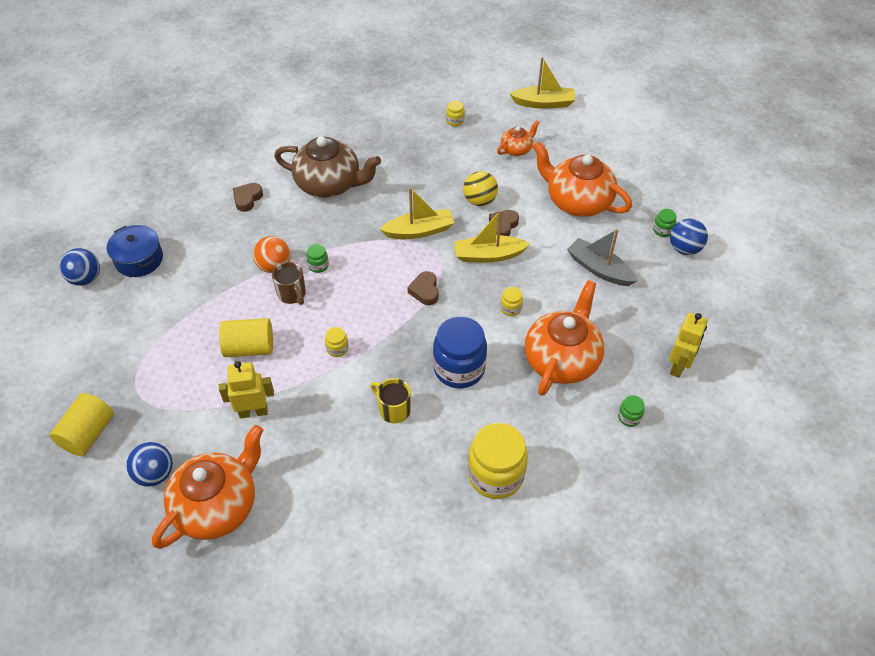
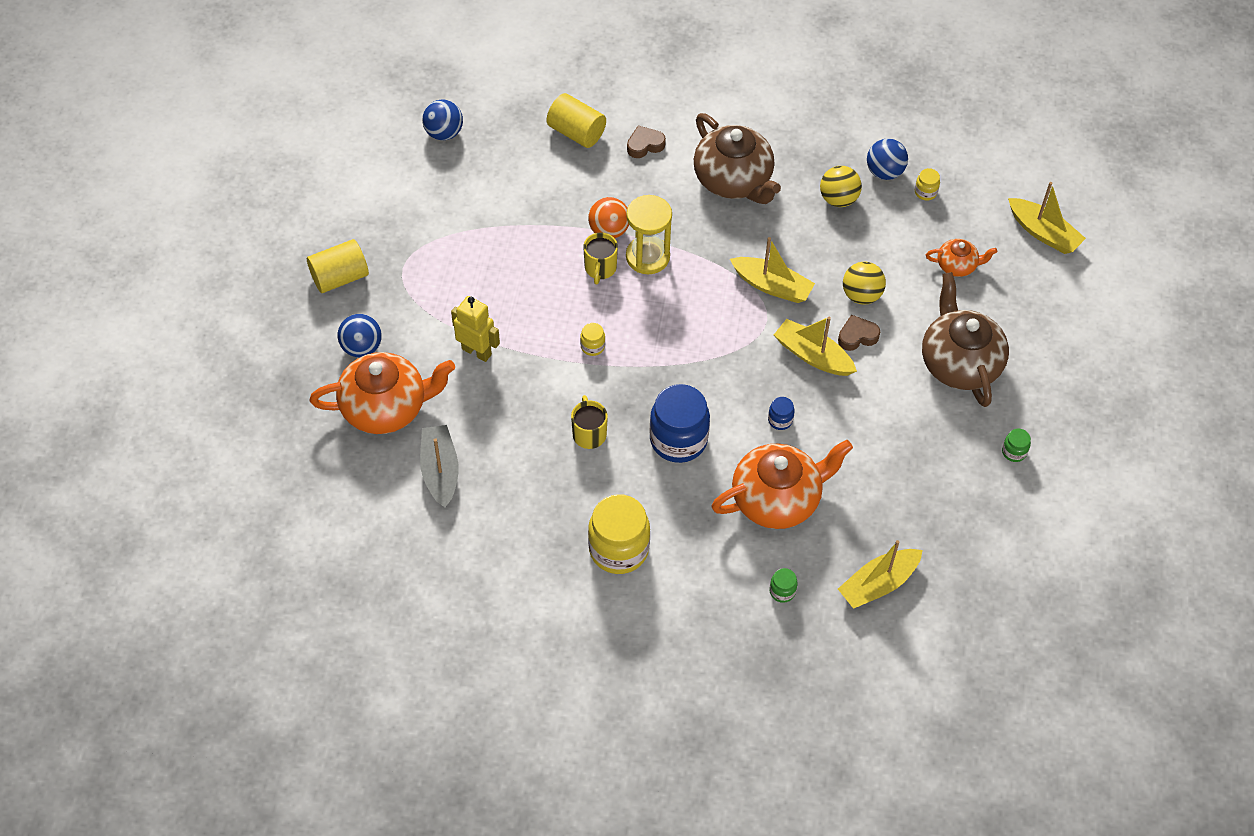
camera: 40 degrees right, 5 degrees up
(139, 259) = (501, 144): blue pot -> none
(249, 348) = (522, 293): yellow cylinder -> yellow cylinder (576, 132)
(292, 294) = (600, 268): brown mug -> yellow mug
(318, 266) = (647, 257): green jar -> yellow hourglass
(407, 156) = (838, 199): none -> yellow ball
(425, 291) = (719, 348): brown heart -> none
(510, 308) = (780, 420): yellow jar -> blue jar
(577, 201) = (959, 363): orange teapot -> brown teapot
(599, 269) = (905, 444): grey boat -> grey boat (440, 471)
(678, 366) = (878, 584): yellow robot -> yellow boat
(684, 249) = (1014, 485): blue ball -> blue ball (884, 172)

